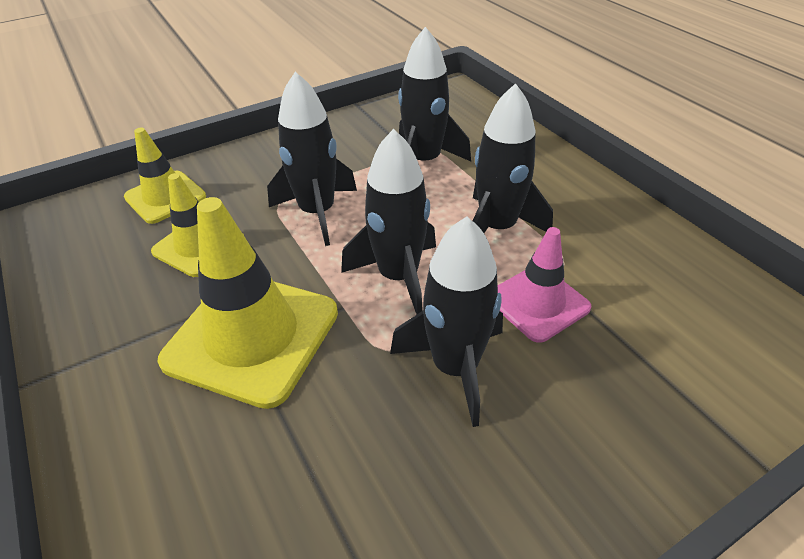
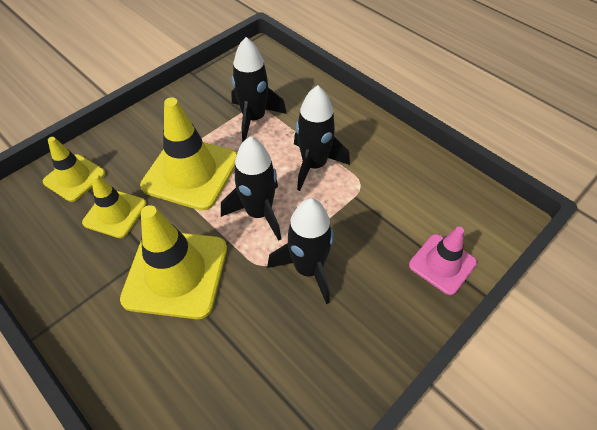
camera: 15 degrees left, 10 degrees up
(317, 212) = (191, 172): black rocket -> yellow traffic cone
(538, 303) = (349, 216): pink traffic cone -> pink traffic cone (442, 264)

